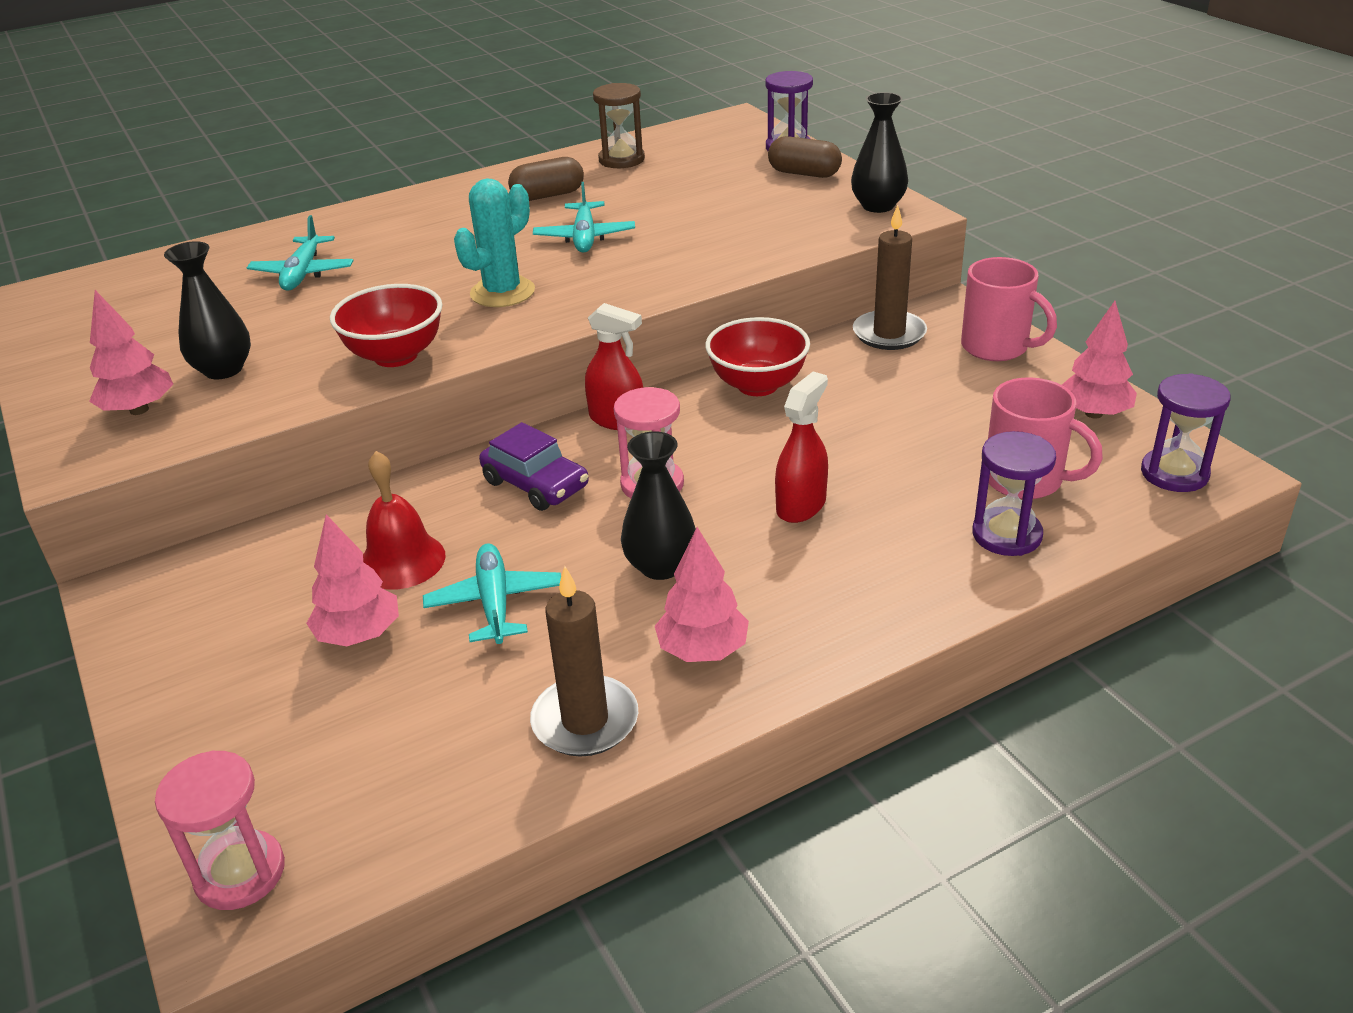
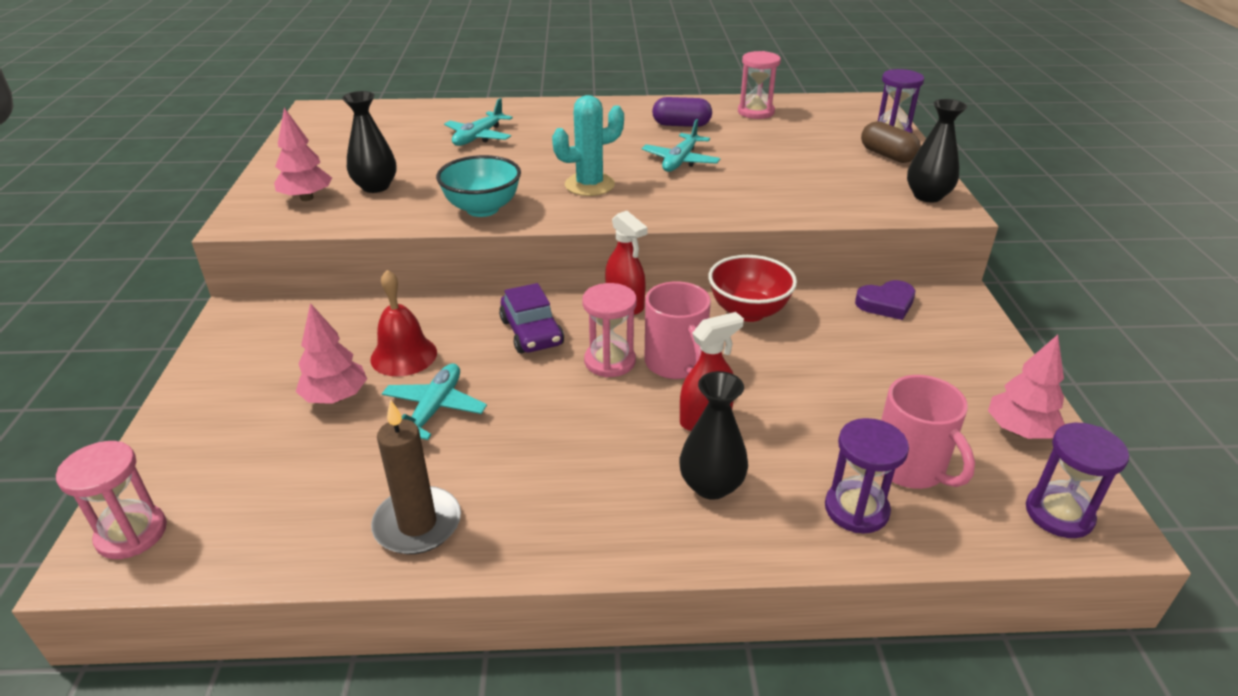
camera: 25 degrees right, 0 degrees up
(395, 356) = (482, 209): red bowl -> turquoise bowl
(548, 195) = (681, 125): brown capsule -> purple capsule
(621, 160) = (756, 112): brown hourglass -> pink hourglass
(661, 566) = (565, 426): black vase -> black vase (711, 485)
(702, 650) = (540, 505): pink tree -> none
(889, 334) = (886, 304): brown candle -> purple heart
(996, 347) = (972, 344): pink mug -> pink mug (676, 364)

